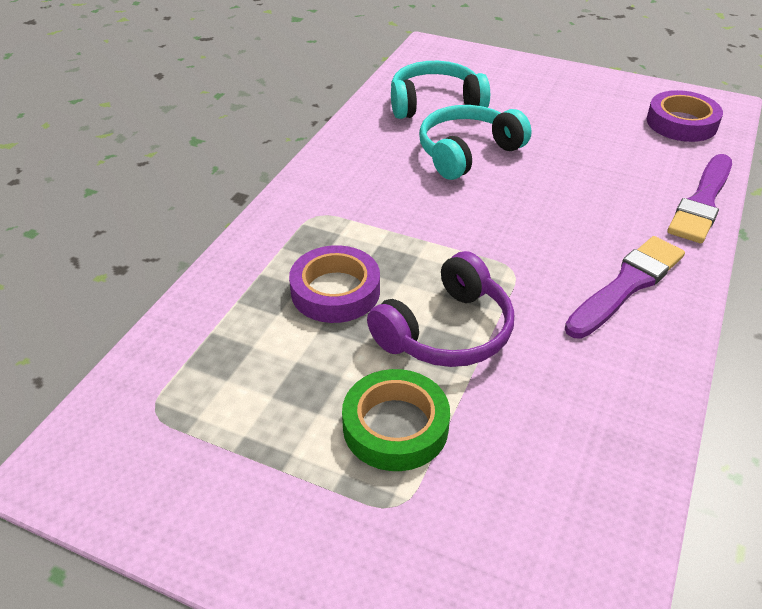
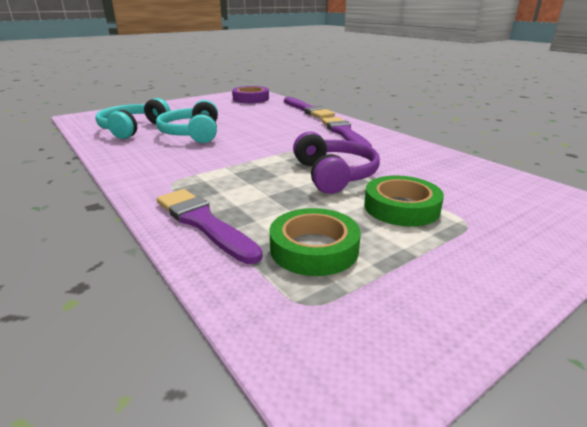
camera: 60 degrees left, 15 degrees down
(247, 282) = (204, 223): none -> purple brush
(247, 381) = (314, 248): none -> green tape
(335, 291) = (258, 195): purple tape -> none

